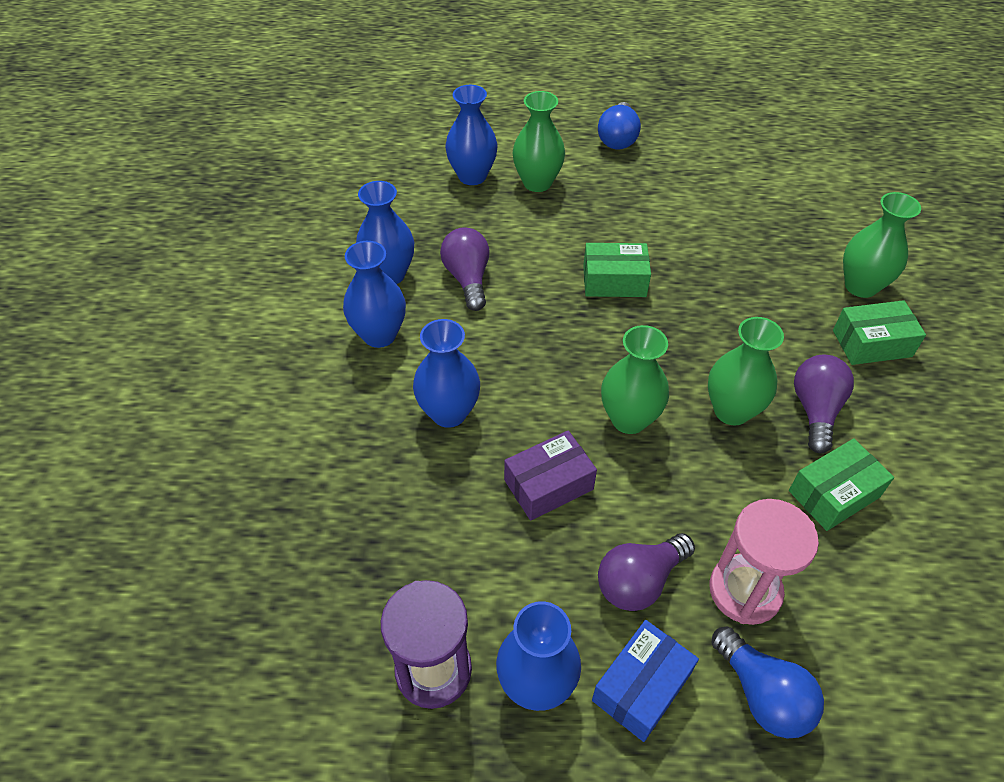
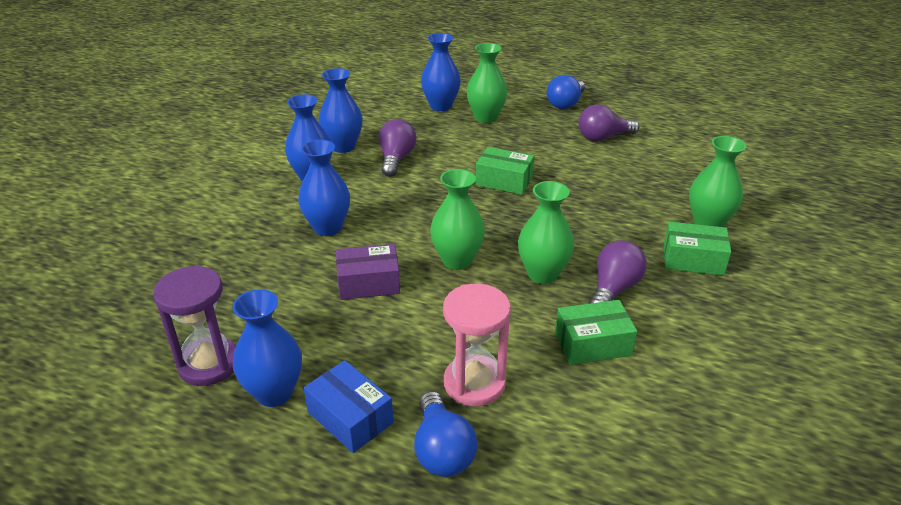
camera: 20 degrees right, 15 degrees down
(639, 581) = (395, 355): purple light bulb -> purple light bulb (603, 137)
(641, 687) = (350, 417): blue box -> blue box turned 75 degrees clockwise

